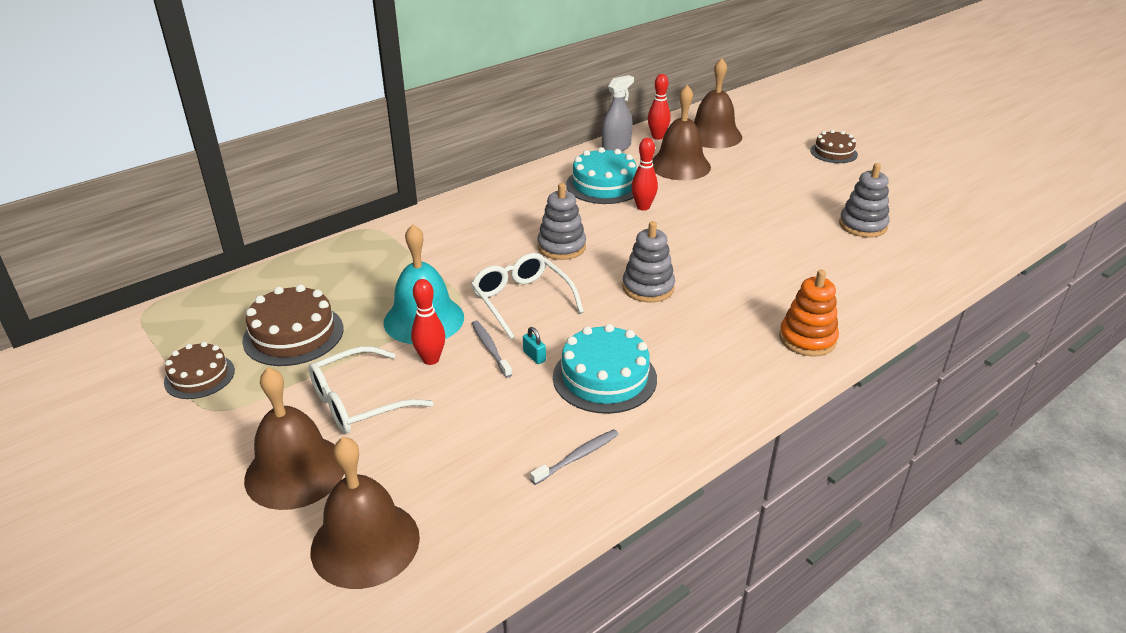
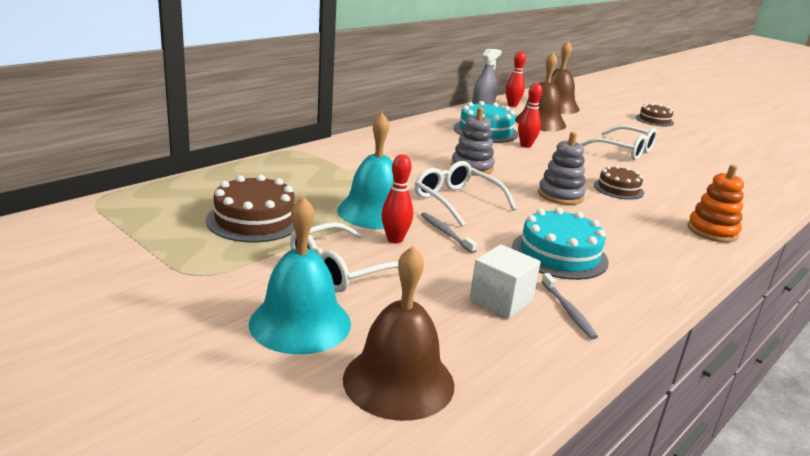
camera: 10 degrees left, 10 degrees down
(199, 376) = (171, 249): brown cake -> brown cake (618, 189)
(295, 471) = (300, 323): brown bell -> turquoise bell
(510, 442) = (501, 300): none -> white cube
(534, 356) = (488, 239): turquoise padlock -> none
(577, 457) = (568, 311): grey toothbrush -> grey toothbrush turned 120 degrees clockwise
(764, 209) = (624, 150): none -> white glasses
(862, 225) = (706, 162): grey stacking toy -> none

